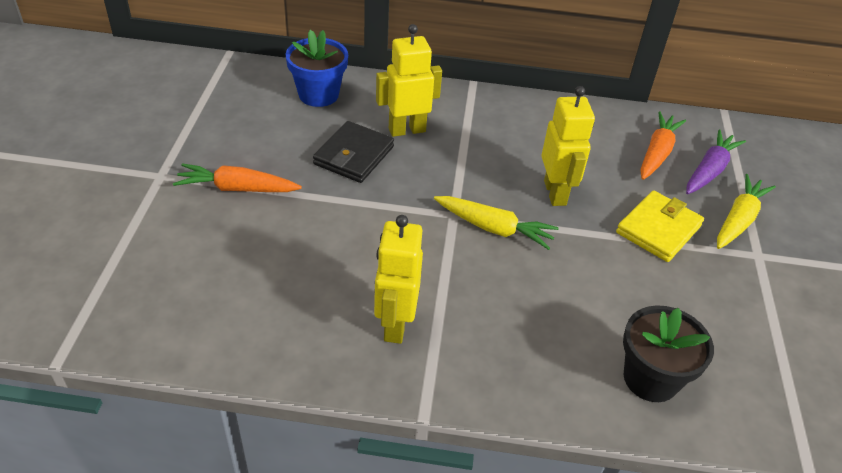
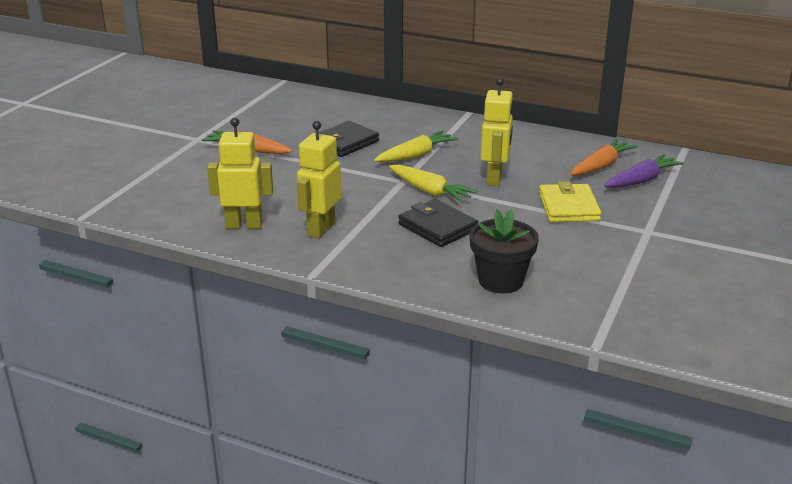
camera: 20 degrees right, 15 degrees down
(318, 94) = (338, 108): blue flower pot -> none
(407, 130) = (395, 133): yellow robot -> yellow robot (244, 225)
(533, 293) = (437, 227): none -> black wallet
(658, 229) = (568, 207): yellow wallet -> yellow wallet turned 60 degrees counterclockwise
(738, 220) = (645, 210): yellow carrot -> yellow carrot (416, 155)

